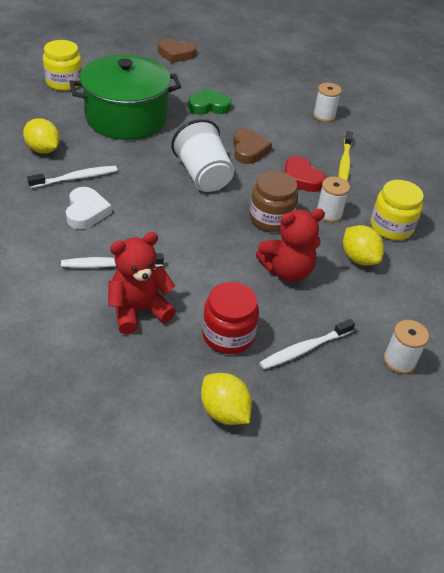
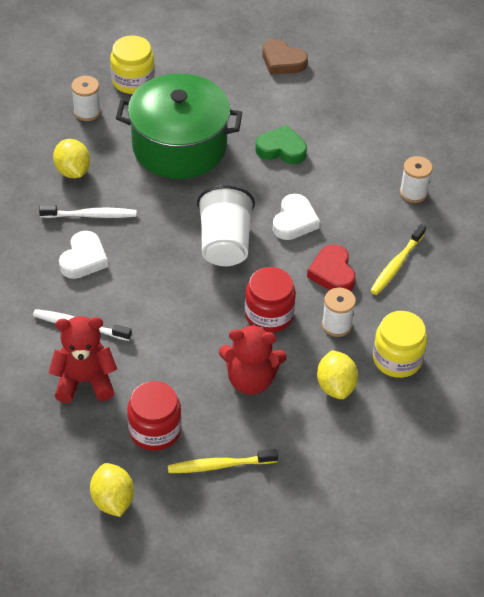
camera: 25 degrees right, 5 degrees up
(249, 150) = (294, 221): brown heart -> white heart
(271, 218) = (269, 315): brown jar -> red jar
(304, 349) = (219, 465): white toothbrush -> yellow toothbrush
(399, 360) = (305, 505): white spool -> white spool (87, 112)

